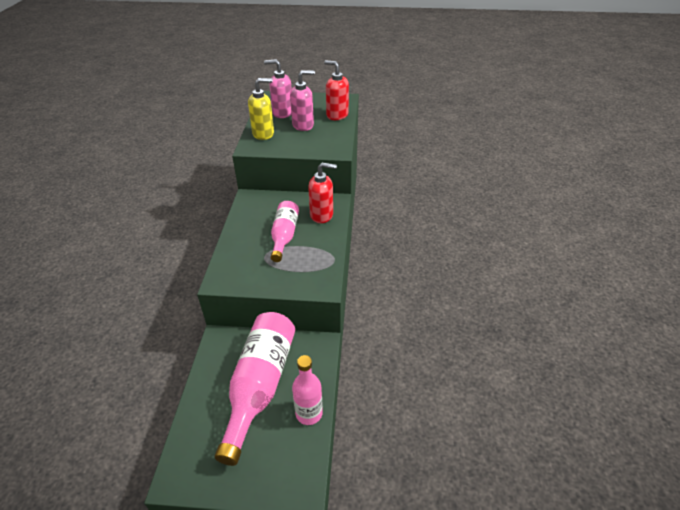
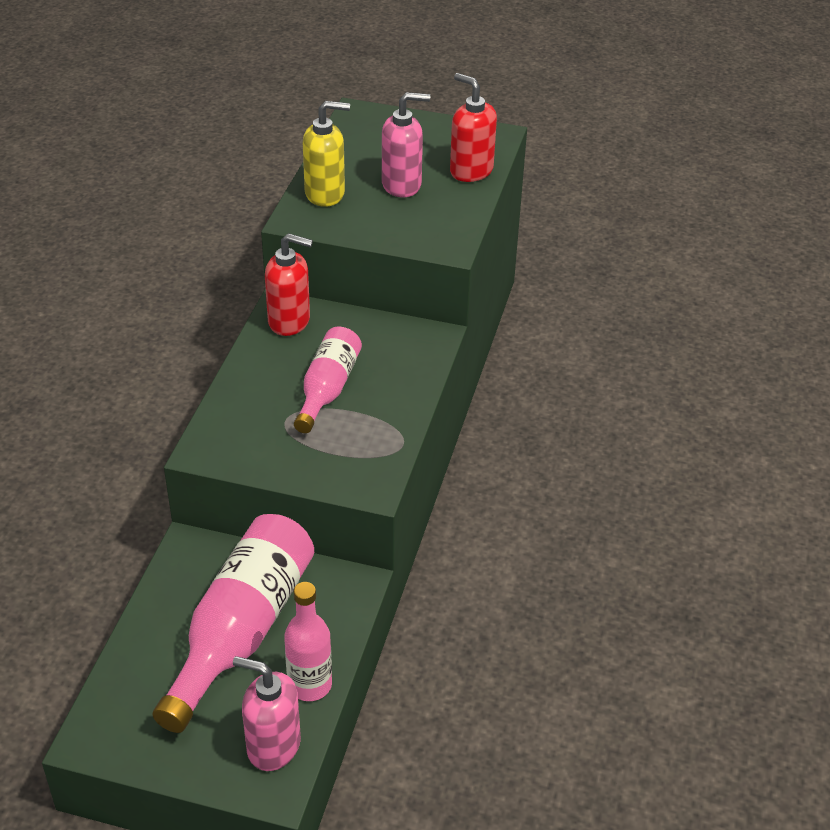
camera: 10 degrees right, 0 degrees up
(282, 113) = (370, 153): pink soap dispenser -> pink soap dispenser (273, 746)
(322, 215) = (403, 360): red soap dispenser -> red soap dispenser (289, 321)

